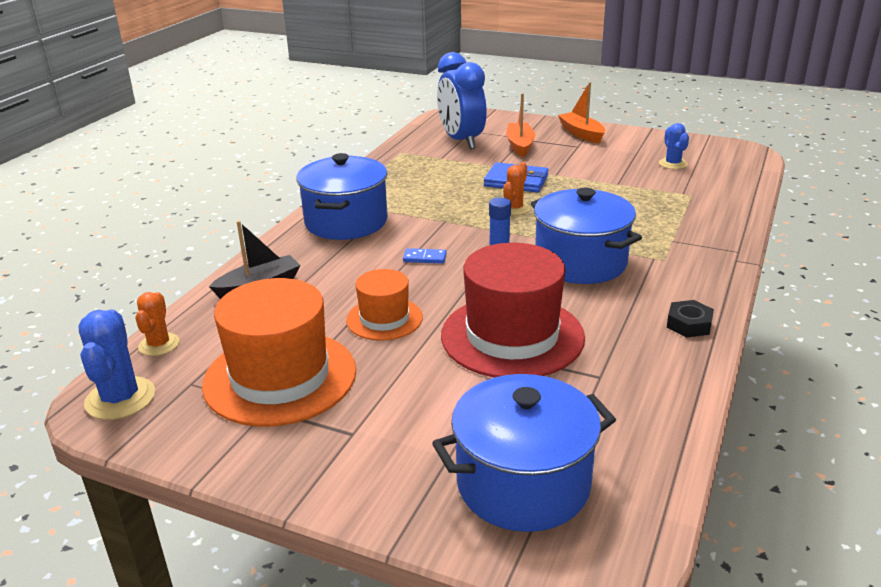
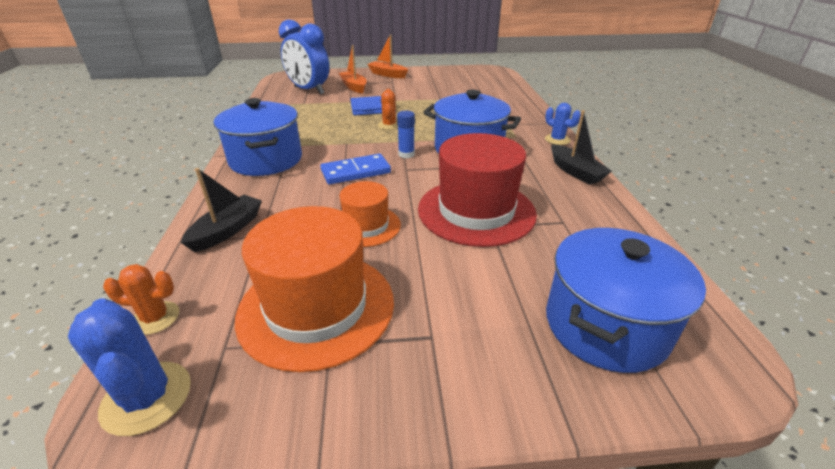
camera: 30 degrees left, 5 degrees up
(159, 344) = (155, 318): orange cactus -> orange cactus turned 60 degrees counterclockwise
(425, 258) = (355, 172): blue domino -> blue domino, size x1.87
(673, 164) = (461, 82): blue cactus -> blue cactus (557, 140)
(689, 324) = (575, 172): black nut -> black boat

